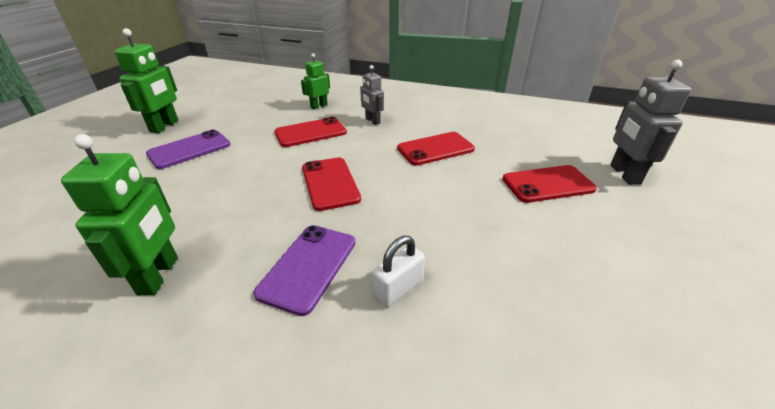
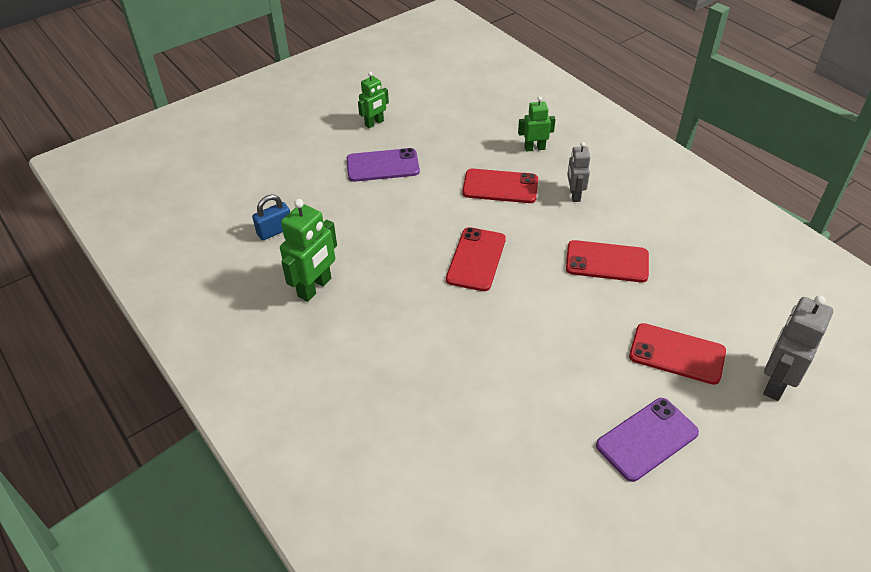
camera: 35 degrees right, 10 degrees up
(76, 239) = (275, 231): none -> blue padlock
(165, 126) = (374, 123): green robot -> green robot, size x0.62
(308, 267) = (410, 329): purple phone -> purple phone (647, 439)
(398, 289) = (458, 377): white padlock -> none

